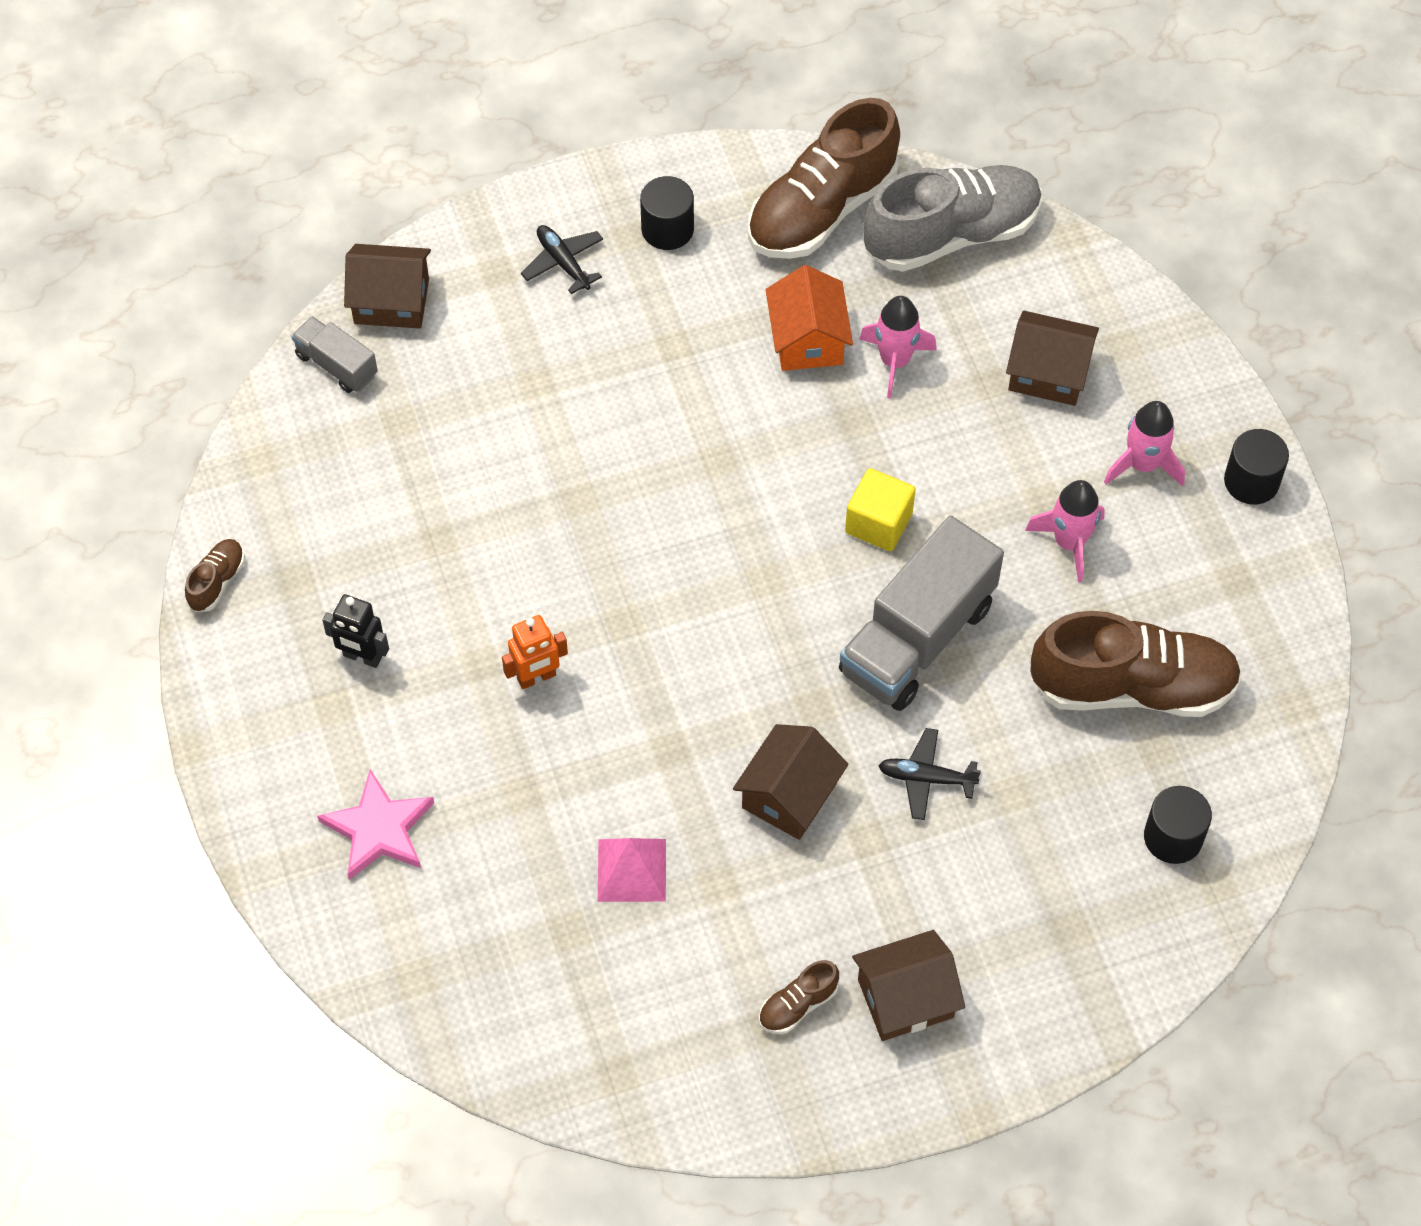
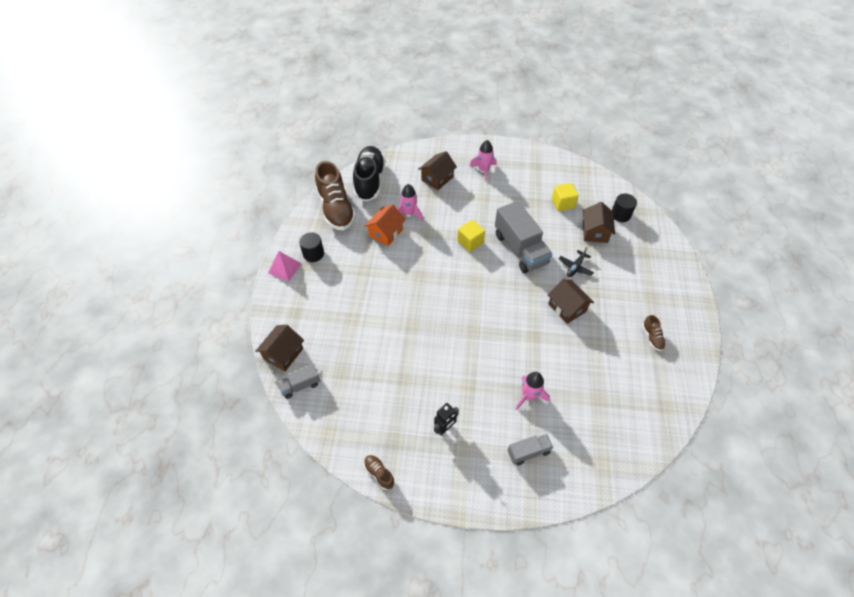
camera: 65 degrees left, 5 degrees down
(379, 829) = (528, 452): pink star -> grey truck
(536, 677) = (483, 368): orange robot -> none
(563, 263) = (305, 290): black plane -> none
(632, 870) = (580, 368): pink pyramid -> pink pyramid (285, 268)
(807, 340) = (386, 233): orange house -> orange house turned 75 degrees counterclockwise
(905, 998) = (658, 305): brown house -> brown house (595, 232)
(951, 235) = (369, 181): grey shoe -> black shoe
(1069, 542) = (503, 198): pink rocket -> pink rocket (529, 396)
(1132, 687) = (563, 203): brown shoe -> yellow cube
(1251, 481) = (503, 149): black cylinder -> none

